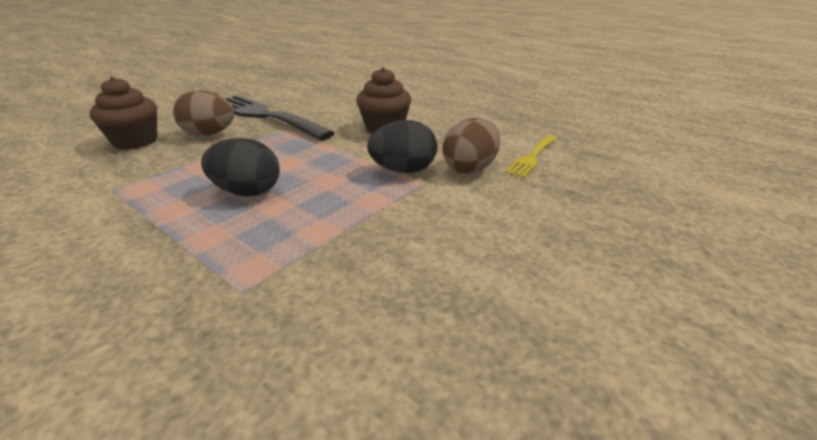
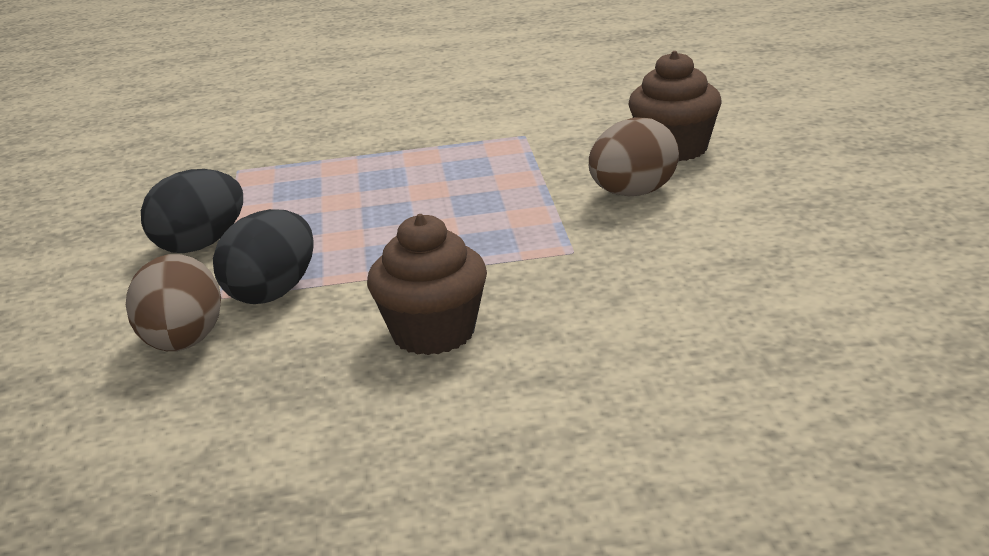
camera: 135 degrees right, 5 degrees down
(247, 192) = (396, 192): black egg -> black egg (200, 245)
(265, 116) = (666, 245): black fork -> none
(532, 157) = (100, 418): yellow fork -> none

